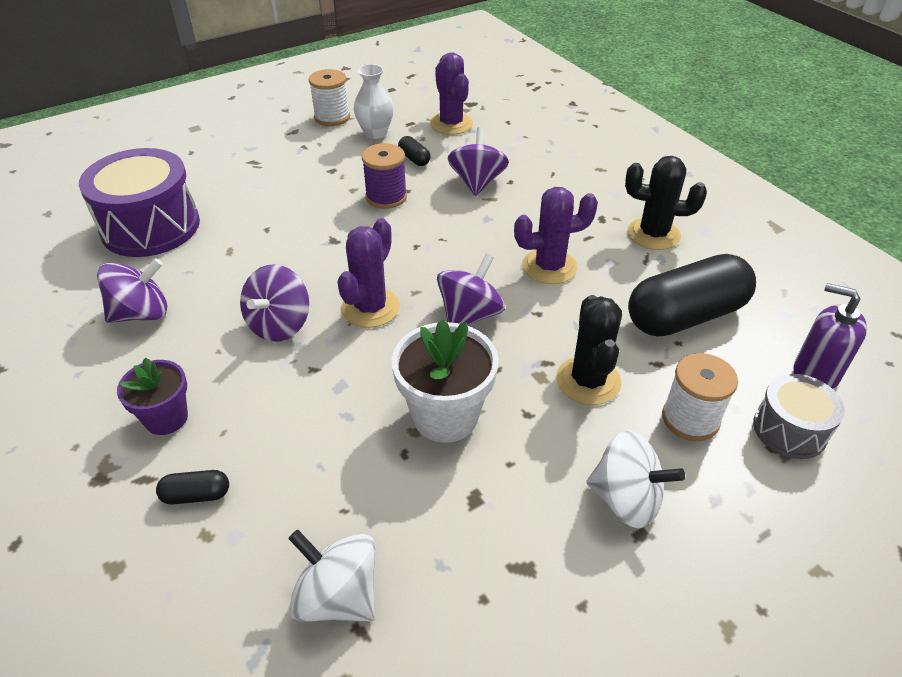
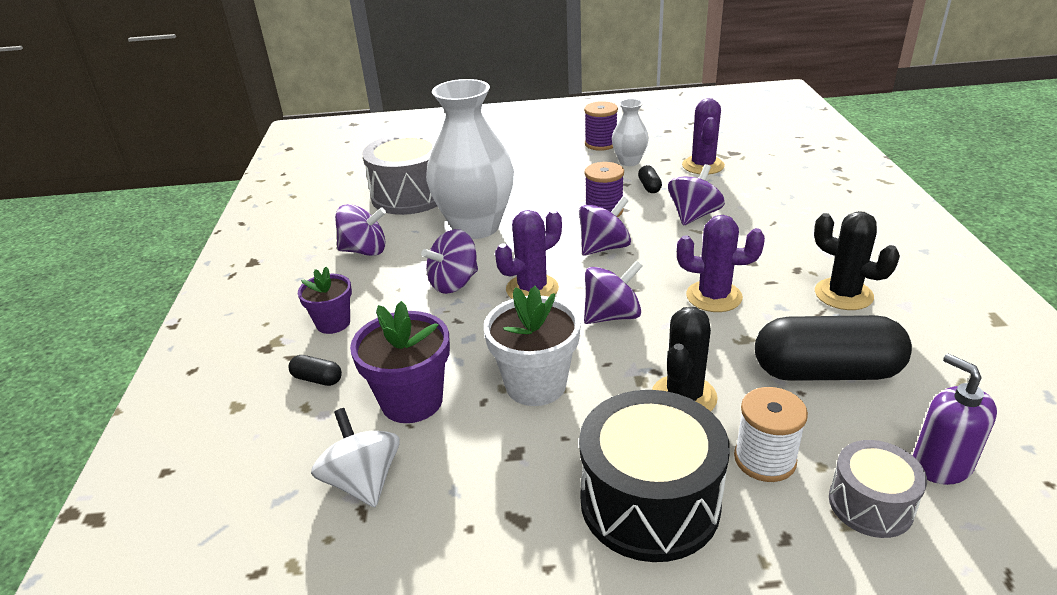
camera: 30 degrees right, 10 degrees down
(151, 227) = (410, 195): purple drum -> grey drum
(258, 249) = (476, 227): none -> white vase
(327, 481) = (412, 401): none -> purple flower pot
(332, 117) = (601, 144): white spool -> purple spool
(413, 240) = (604, 247): none -> purple spinning top
(626, 499) = (649, 502): white spinning top -> black drum

